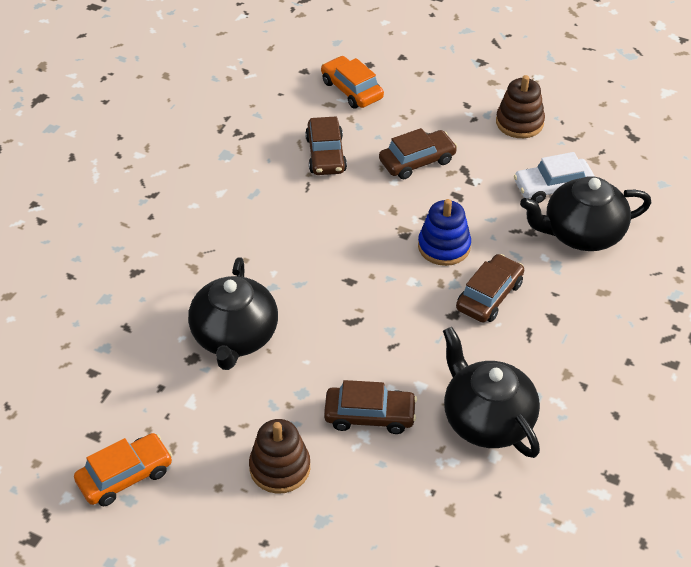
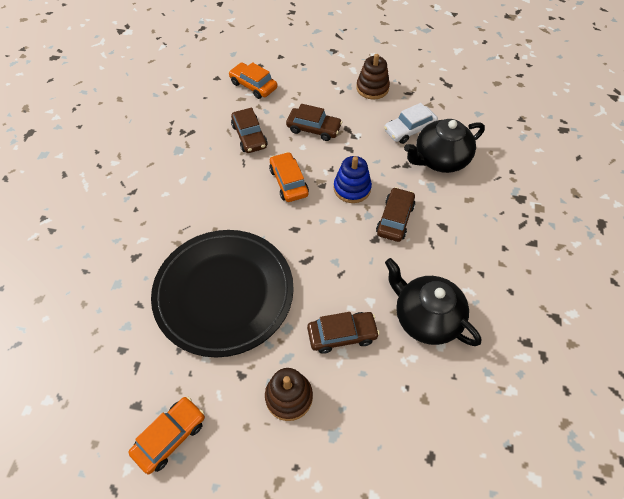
camera: 15 degrees left, 10 degrees up
(235, 337) = (224, 294): black teapot -> black plate
(360, 222) = (288, 182): none -> orange car
(417, 161) = (313, 129): brown car -> brown car turned 60 degrees clockwise

